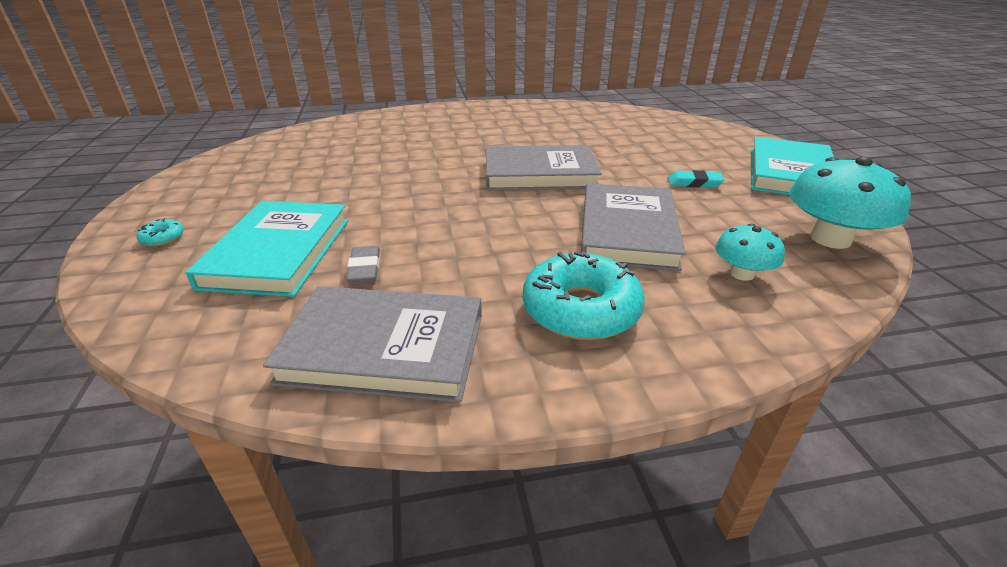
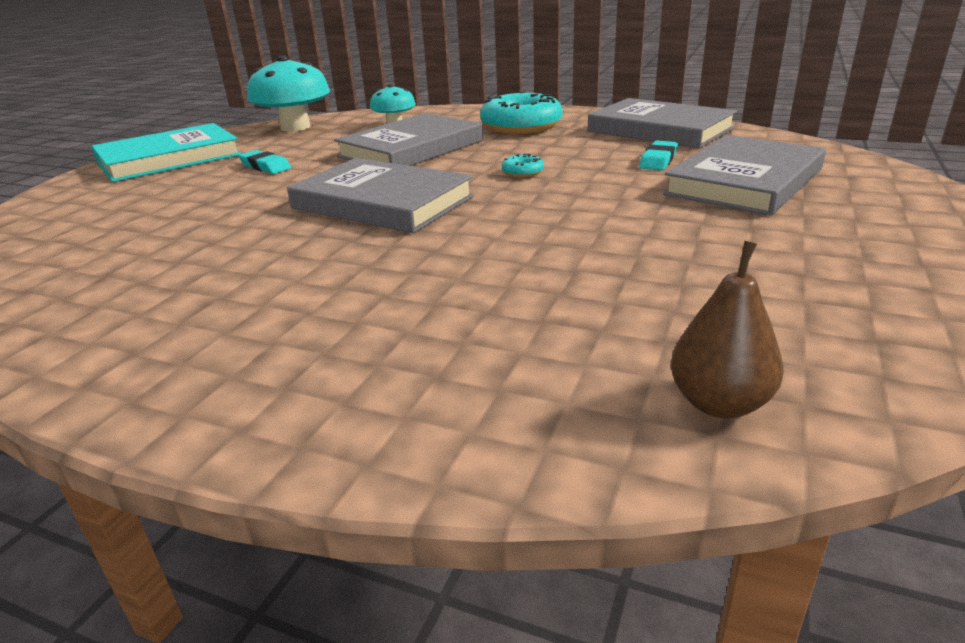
camera: 145 degrees left, 5 degrees down
(163, 238) = (905, 215): turquoise donut -> turquoise donut (522, 172)
(278, 252) = (745, 182): turquoise book -> grey book
(307, 135) = (719, 403): none -> brown pear
(364, 268) = (658, 160): grey eraser -> turquoise eraser

